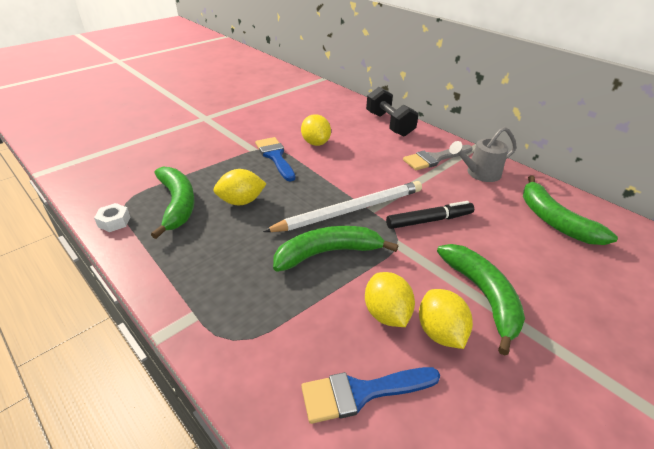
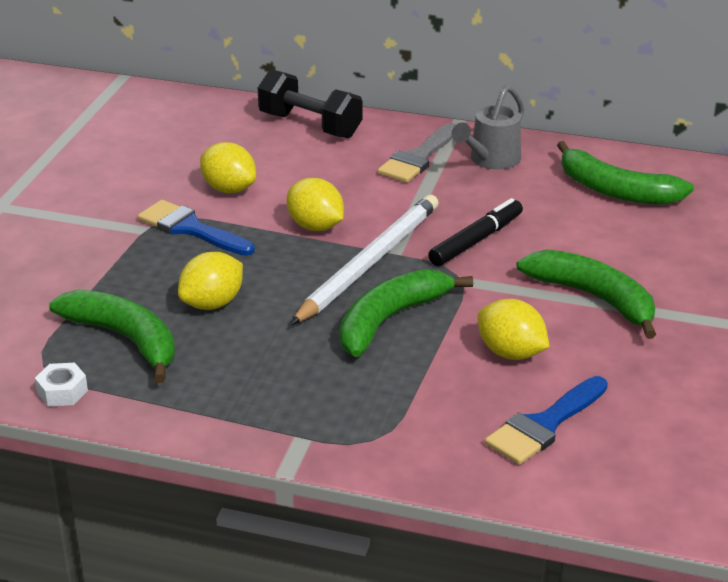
camera: 30 degrees left, 5 degrees down
(440, 332) = (577, 347): yellow lemon -> yellow lemon (315, 226)

